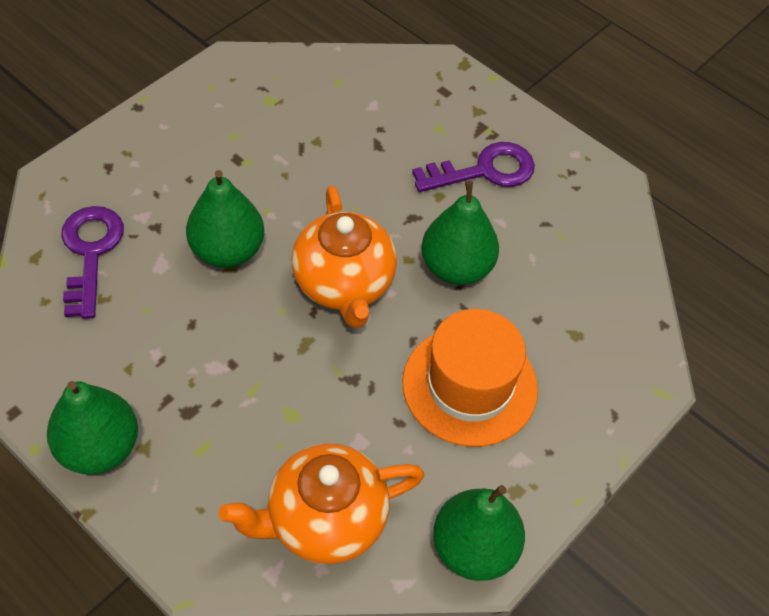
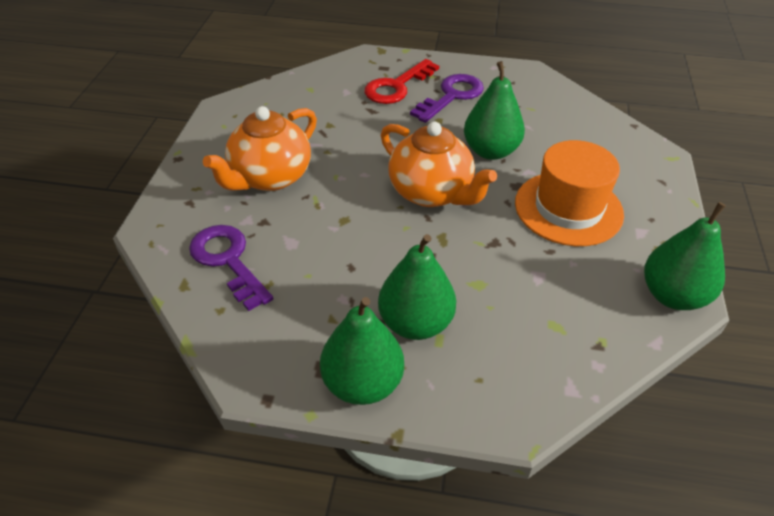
camera: 30 degrees left, 10 degrees down
(227, 251) = (332, 211): green pear -> green pear (415, 323)
(324, 520) = (568, 334): orange teapot -> orange teapot (269, 177)
(434, 126) = (397, 86): none -> red key

